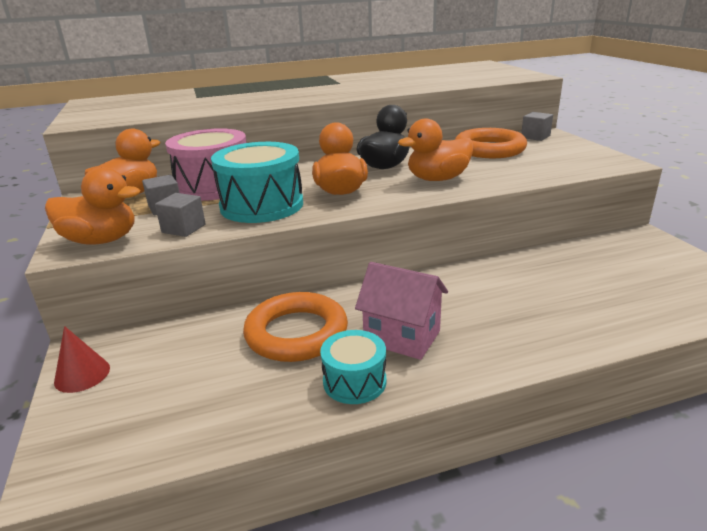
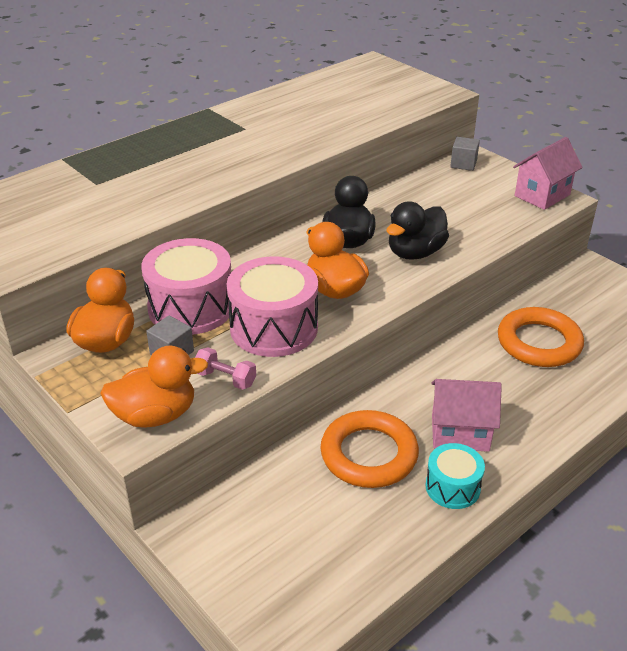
camera: 25 degrees left, 10 degrees up
(82, 374) = (211, 554): red cone -> none
(183, 228) = (225, 379): grey cube -> pink dumbbell
(262, 205) = (274, 328): turquoise drum -> pink drum
(437, 179) = (415, 253): orange duck -> black duck
(489, 149) = (432, 193): orange ring -> orange ring (539, 342)
(600, 159) = (542, 195): none -> pink house

